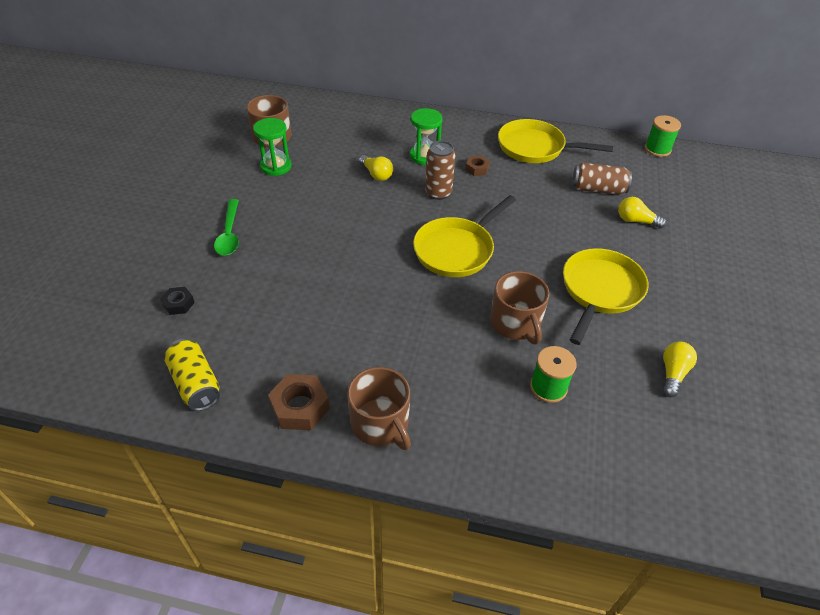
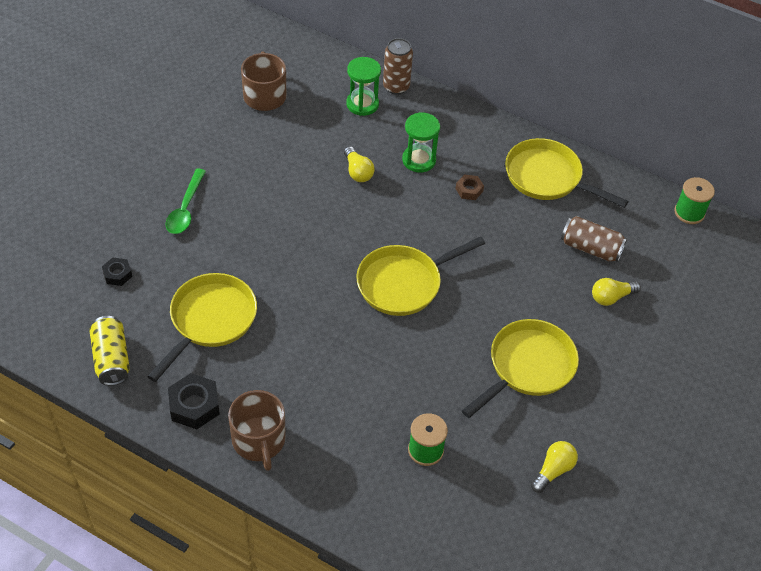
camera: 15 degrees right, 5 degrees up
(276, 166) = (256, 137): green hourglass -> green hourglass (362, 104)
(287, 323) = (210, 320): none -> yellow pan
(300, 407) = (194, 405): brown nut -> black nut
(438, 193) = (413, 211): brown can -> brown can (396, 87)
(516, 323) = (425, 378): brown mug -> none
(636, 221) = (611, 297): yellow light bulb -> yellow light bulb turned 60 degrees counterclockwise

